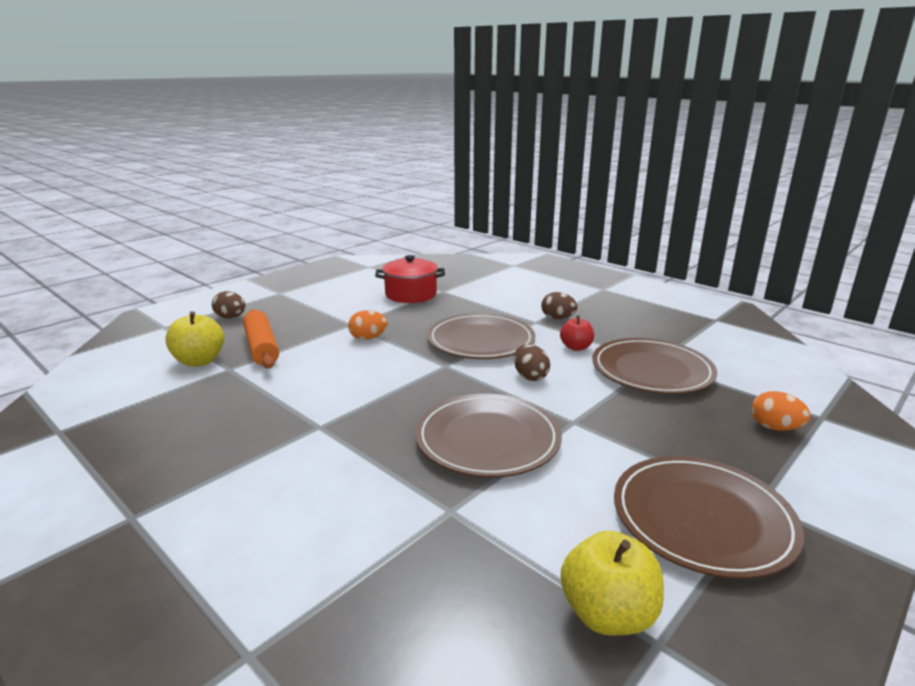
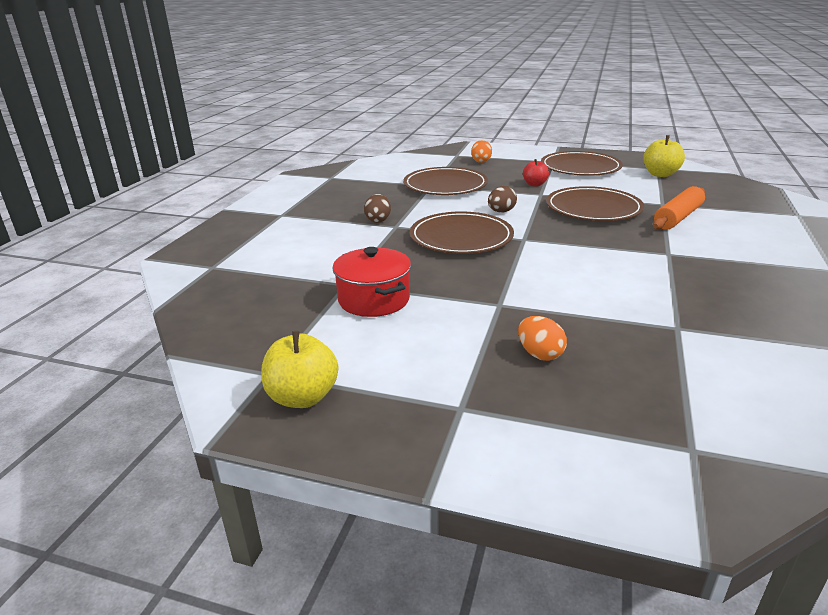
camera: 115 degrees left, 5 degrees up
(199, 361) = (697, 354): yellow apple -> yellow apple (303, 397)
(231, 317) = (587, 402): brown egg -> none
(262, 347) = (617, 332): orange rolling pin -> orange rolling pin (678, 217)
(368, 338) = (518, 284): orange egg -> orange egg (539, 354)
(576, 347) = (433, 207): red apple -> red apple (534, 184)

